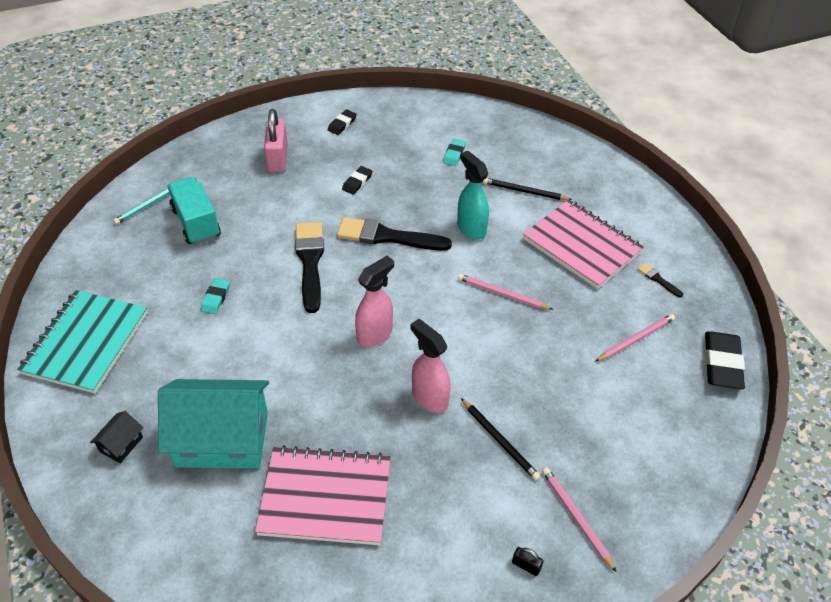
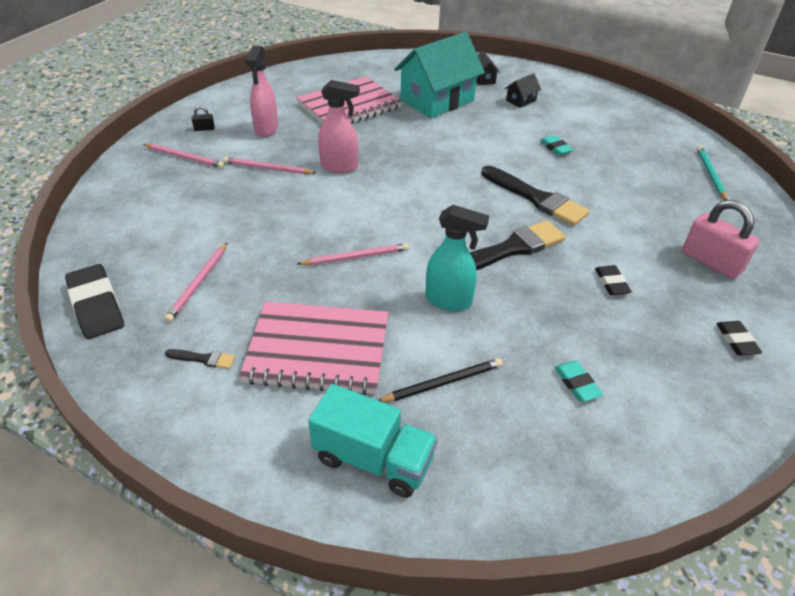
camera: 140 degrees right, 5 degrees down
(86, 343) = (579, 98): turquoise notebook -> none
(143, 378) = (521, 100): none -> black house
(196, 223) = (656, 179): turquoise truck -> turquoise truck (373, 459)
(375, 334) = (422, 181): pink spray bottle -> pink spray bottle (266, 129)
(500, 440) = (267, 168): black pencil -> pink pencil

